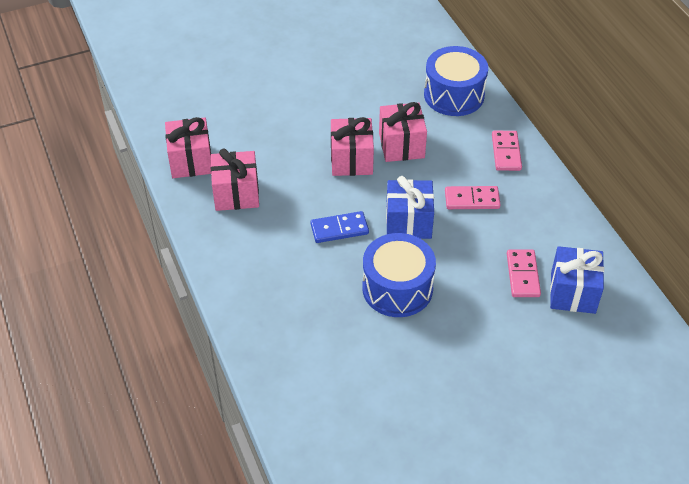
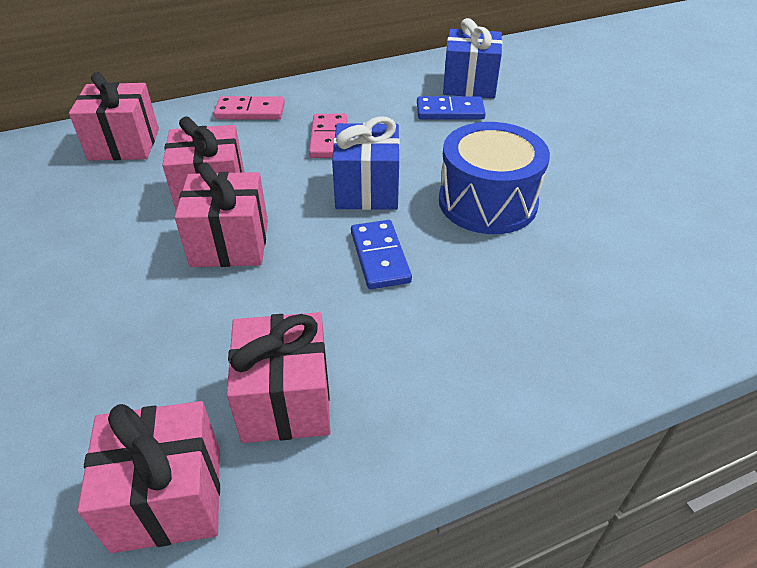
camera: 90 degrees left, 5 degrees down
(454, 95) = (124, 144): blue drum -> pink gift
(523, 275) = (450, 111): pink domino -> blue domino

